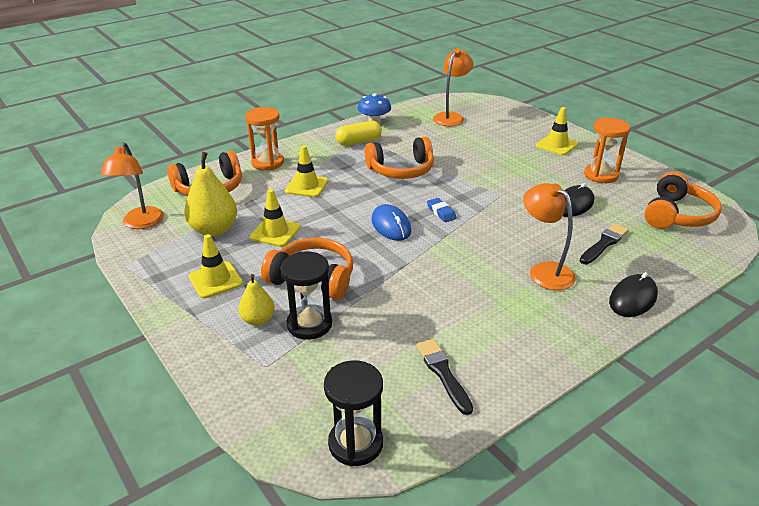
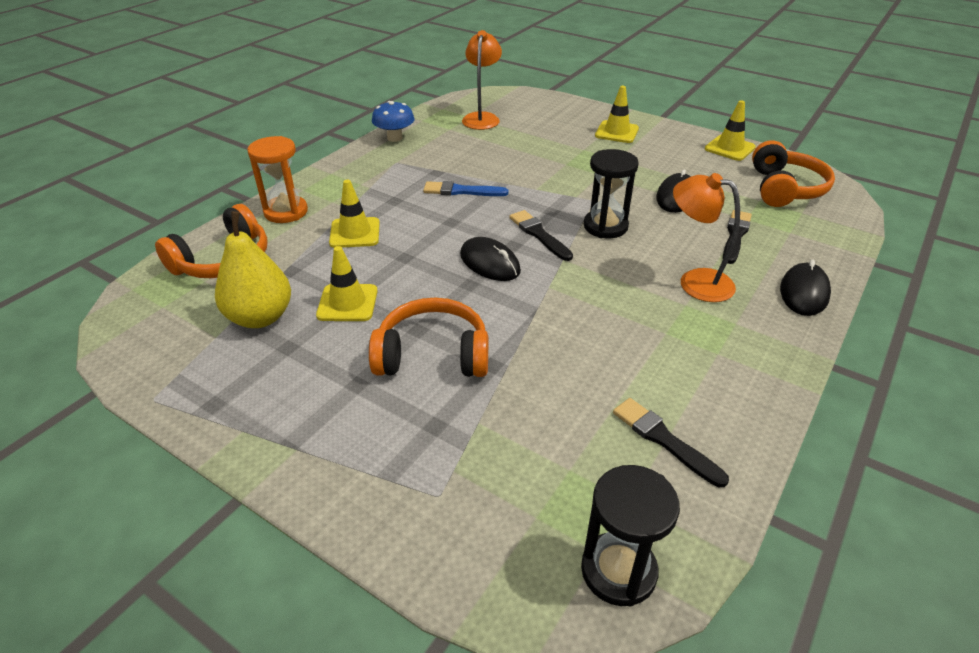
camera: 20 degrees left, 5 degrees up
(141, 223) = (145, 331): orange lamp -> none
(215, 280) = (301, 389): yellow traffic cone -> yellow traffic cone (729, 148)
(258, 320) = (391, 431): yellow pear -> none
(309, 324) = (463, 419): black hourglass -> black hourglass (605, 226)
(358, 142) = (389, 165): yellow capsule -> none
(391, 225) = (490, 263): blue mouse -> black mouse
(401, 170) = (461, 191): orange headphones -> blue brush
(441, 212) = (539, 234): blue eraser -> black brush
(601, 175) = (683, 158): orange hourglass -> none

